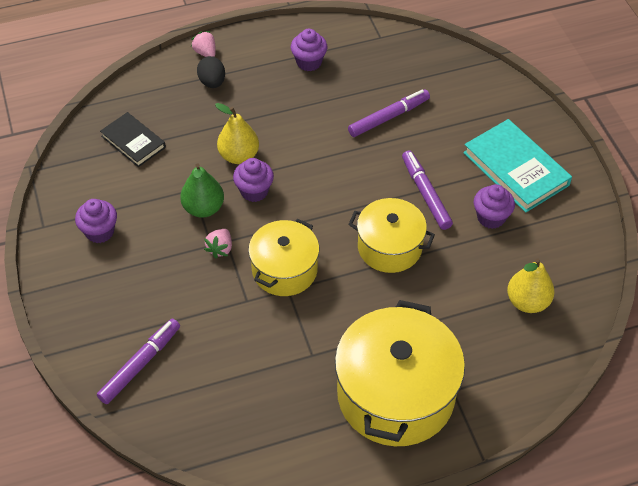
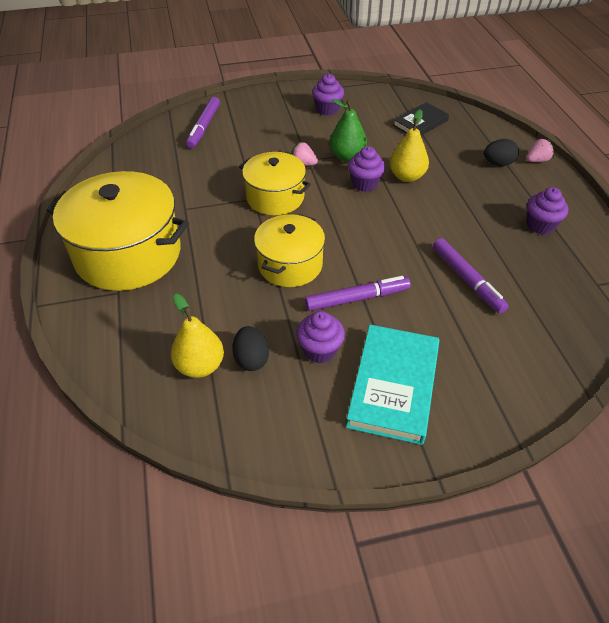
camera: 95 degrees right, 5 degrees down
(140, 364) = (204, 127): purple marker -> purple marker turned 60 degrees clockwise
(511, 265) = (251, 359): none -> black egg
(515, 169) = (393, 386): turquoise book -> turquoise book turned 45 degrees counterclockwise

